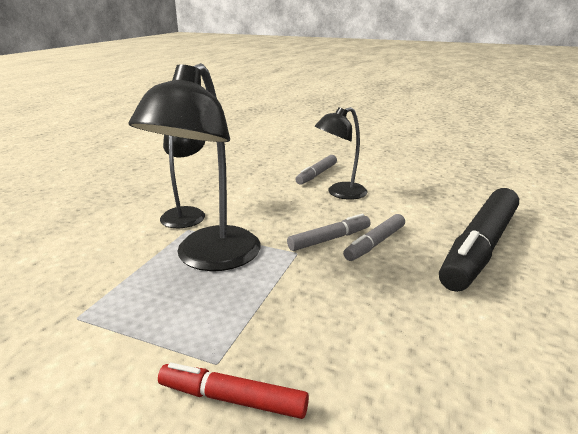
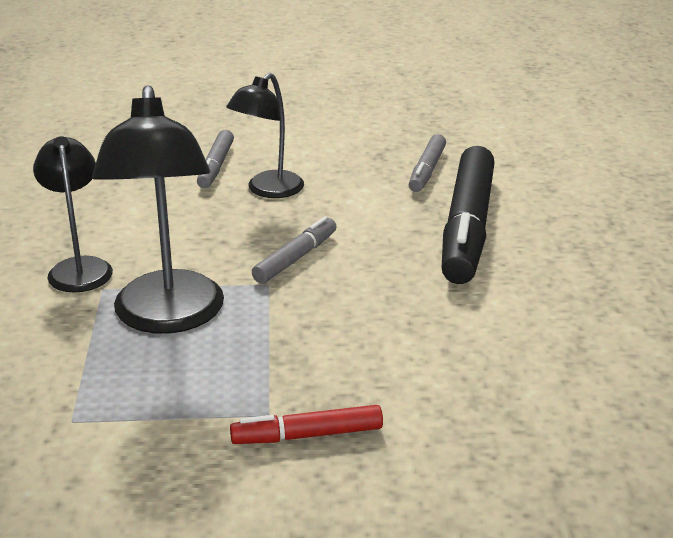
camera: 25 degrees left, 5 degrees up
(375, 243) = (351, 250): grey marker -> grey marker (427, 170)

